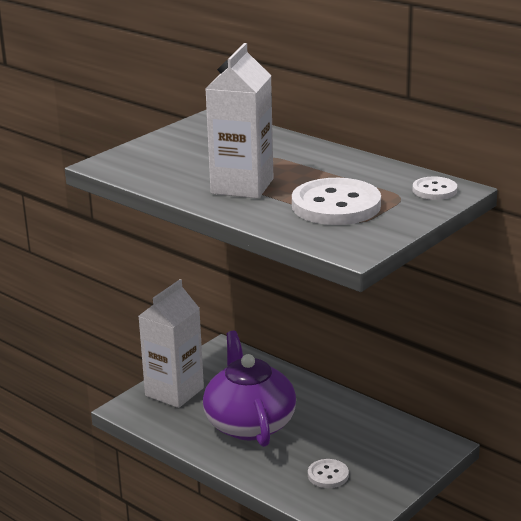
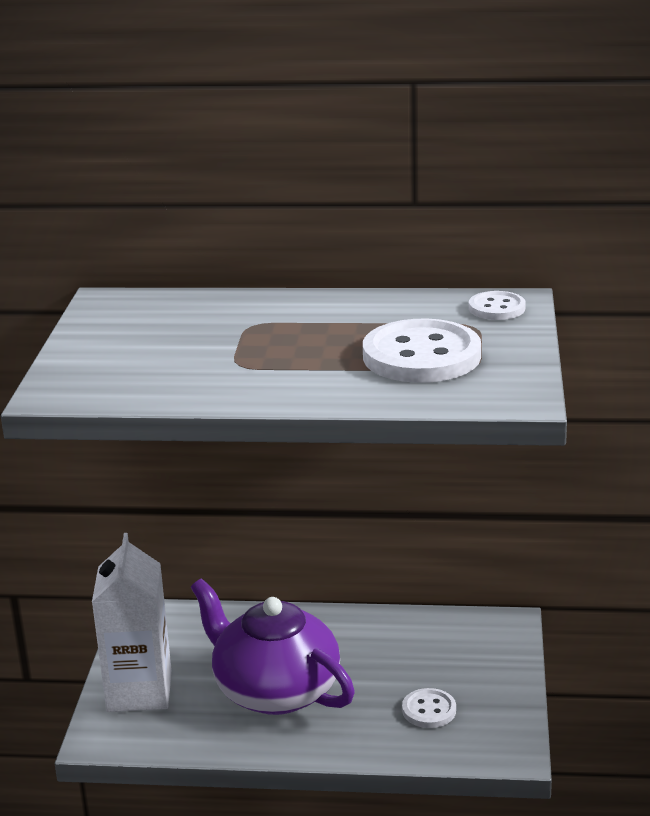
camera: 35 degrees left, 0 degrees up
(242, 186) = (278, 367): white carton -> none

